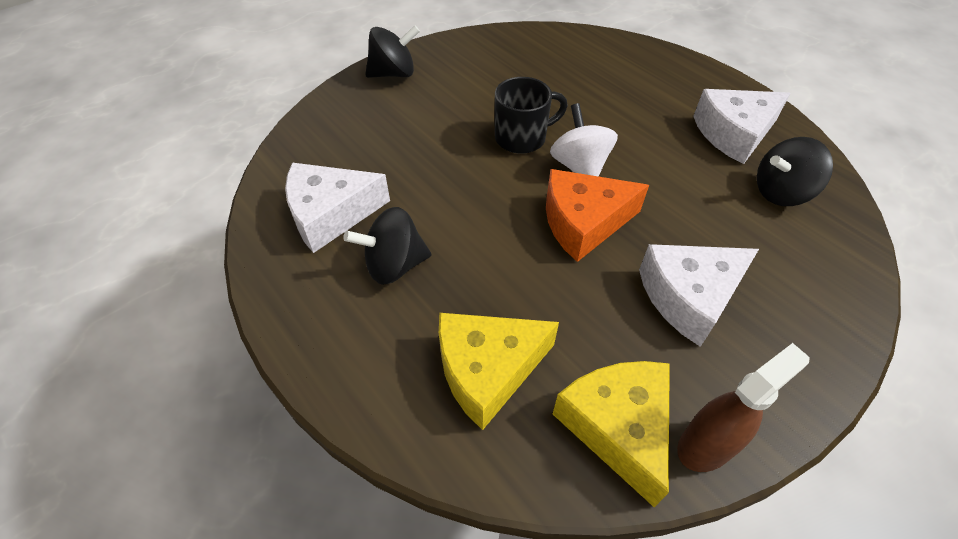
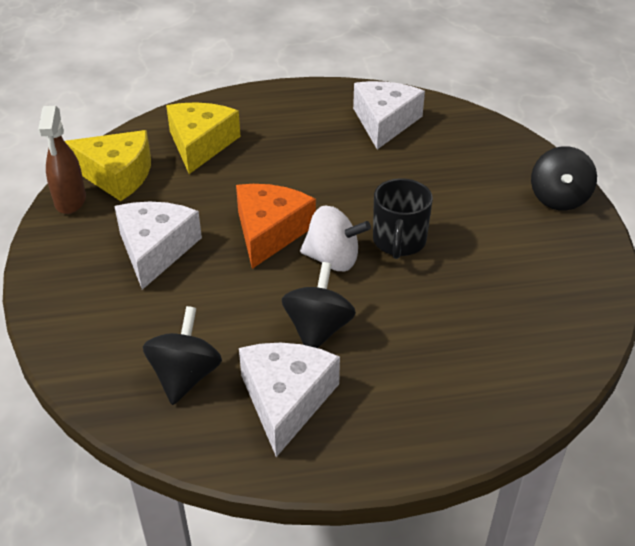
camera: 120 degrees right, 10 degrees down
(394, 265) = (312, 135): black spinning top -> black spinning top (318, 329)

